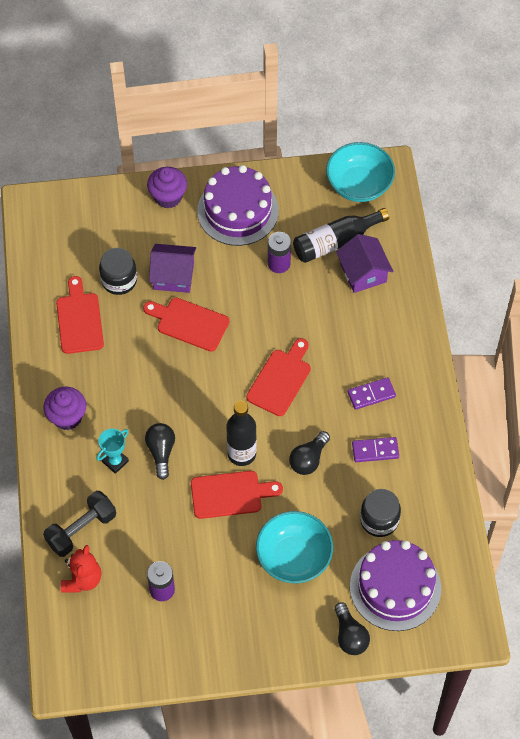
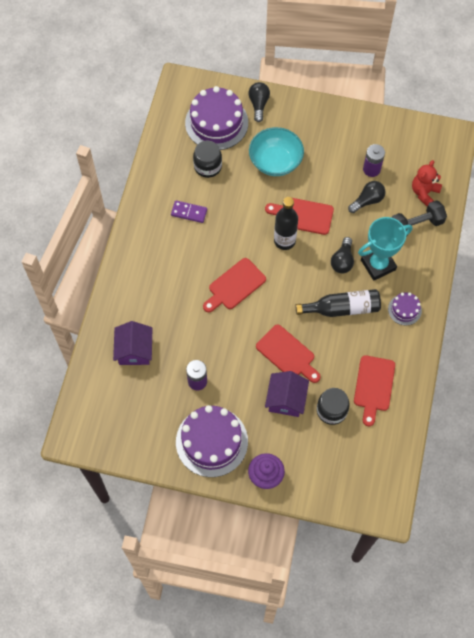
camera: 160 degrees left, 5 degrees up
(67, 417) = (404, 309): purple cupcake -> purple cake
(115, 461) = (378, 265): turquoise trophy -> turquoise trophy, size x1.80
(173, 276) = (286, 399): purple house -> purple house turned 75 degrees clockwise
(308, 459) = (238, 221): black light bulb -> black light bulb (367, 200)
(335, 242) = (144, 384): black bottle -> black bottle (342, 308)
(359, 185) = (101, 431): turquoise bowl -> none
(371, 394) = (173, 253): purple domino -> none

